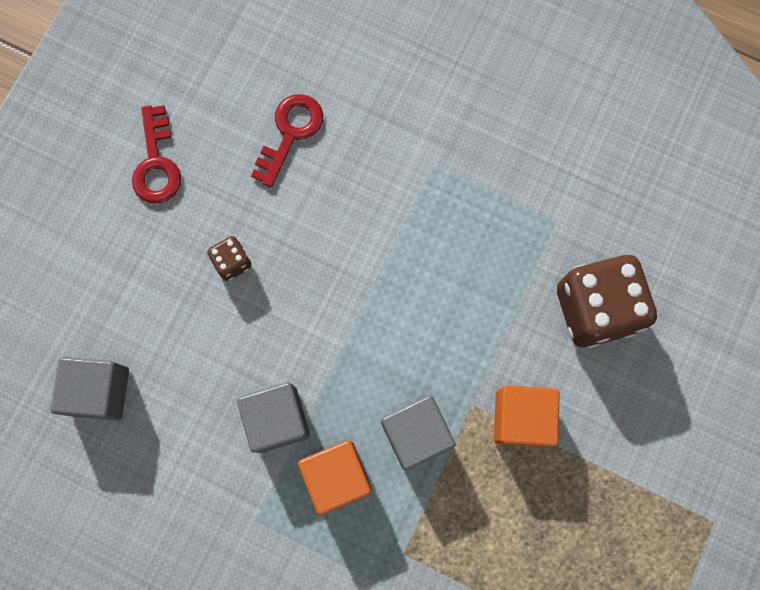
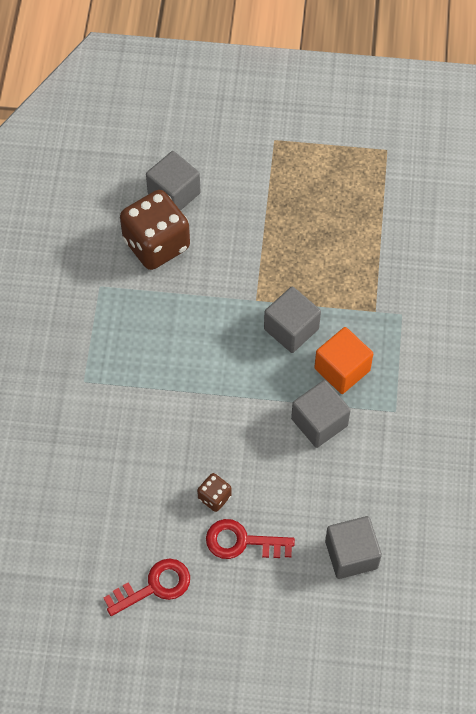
camera: 110 degrees left, 15 degrees down
(290, 133) = (93, 493): red key -> red key (242, 541)
(521, 418) = (253, 267): orange cube -> none
(665, 356) = (174, 193): none -> grey cube

